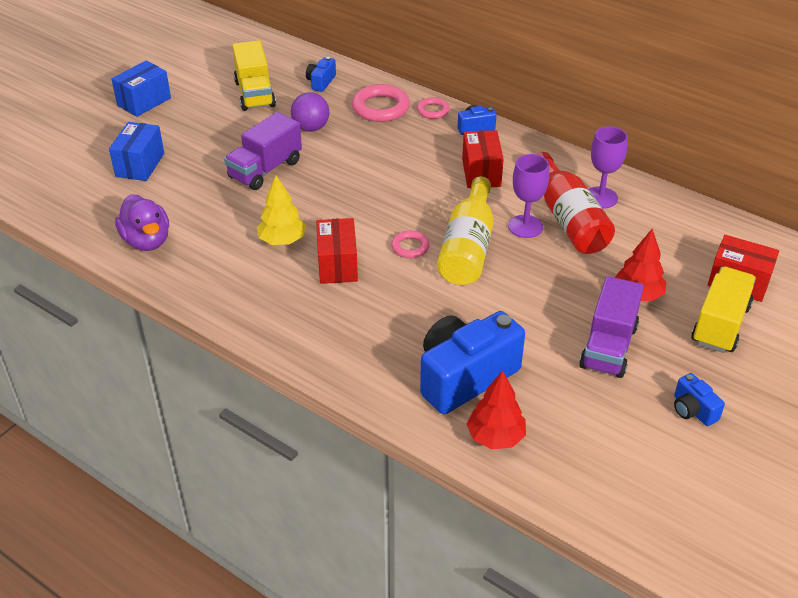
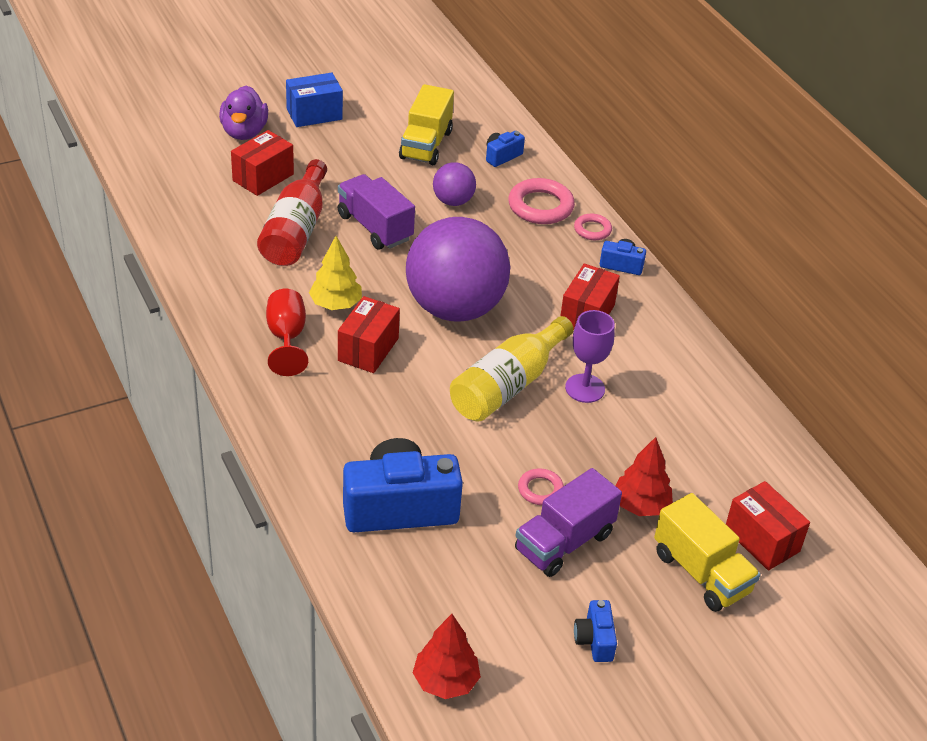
camera: 25 degrees right, 0 degrees up
(140, 165) = (263, 177): blue box -> red box
(147, 241) = (214, 255): purple duck -> purple duck (244, 132)
(263, 283) = (286, 338): none -> red goblet
(265, 169) = (375, 227): purple truck -> purple truck turned 75 degrees clockwise
(379, 206) = (455, 308): none -> purple ball
(410, 247) = (451, 361): pink ring -> pink ring (540, 490)
(495, 437) = (381, 574): red tree -> red tree (445, 681)
(569, 219) = (637, 400): red bottle -> red bottle (296, 231)
(600, 197) = (691, 391): purple goblet -> none
(720, 324) = (701, 573): yellow truck -> yellow truck turned 90 degrees clockwise

